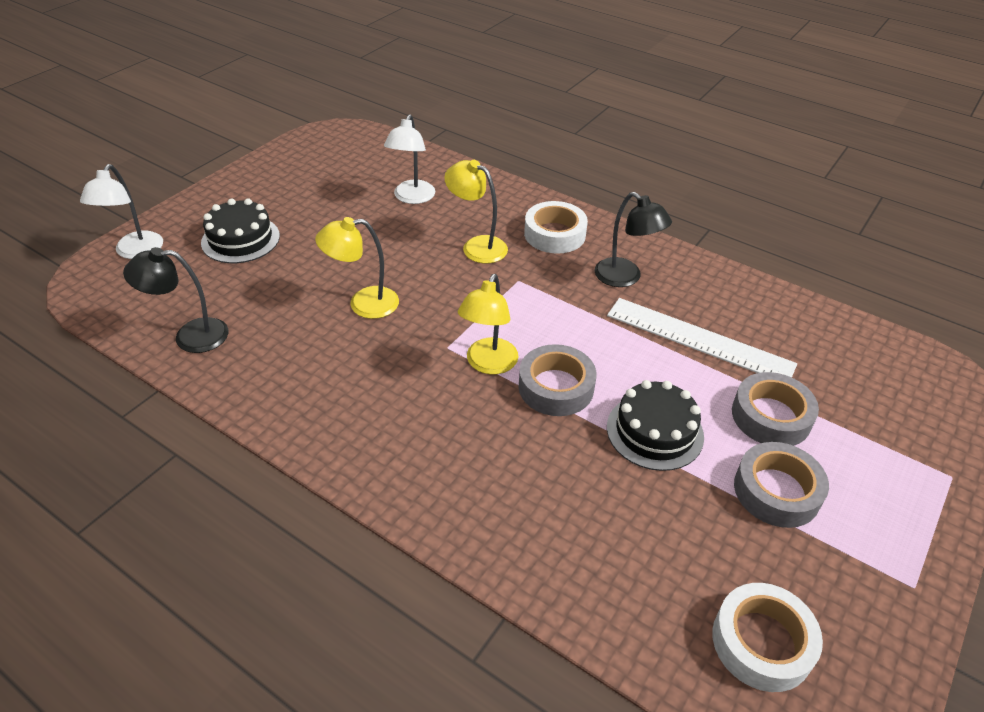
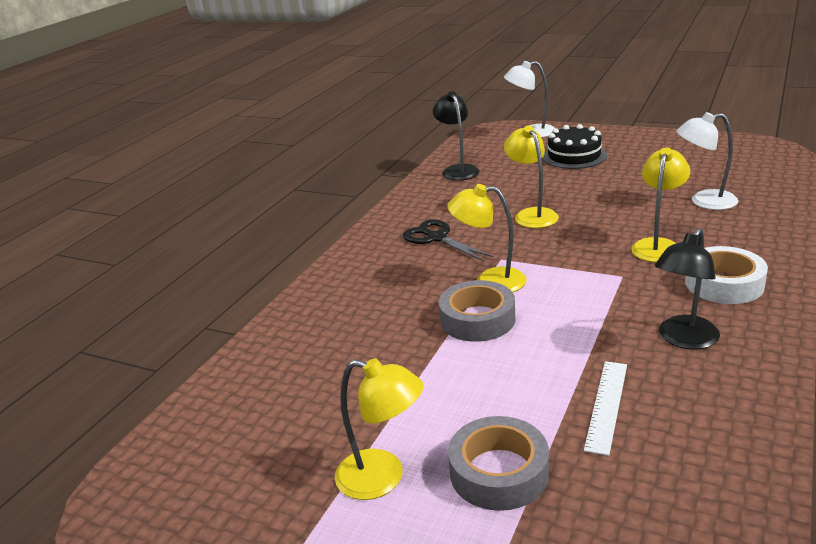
camera: 85 degrees right, 15 degrees down
(369, 388) = (436, 238): none -> black scissors
(655, 431) = (442, 384): black cake -> none
(699, 340) = (606, 405): white ruler -> white ruler, size x0.58
(762, 642) = (204, 469): white tape -> none
(776, 491) = (383, 478): grey tape -> yellow lamp

